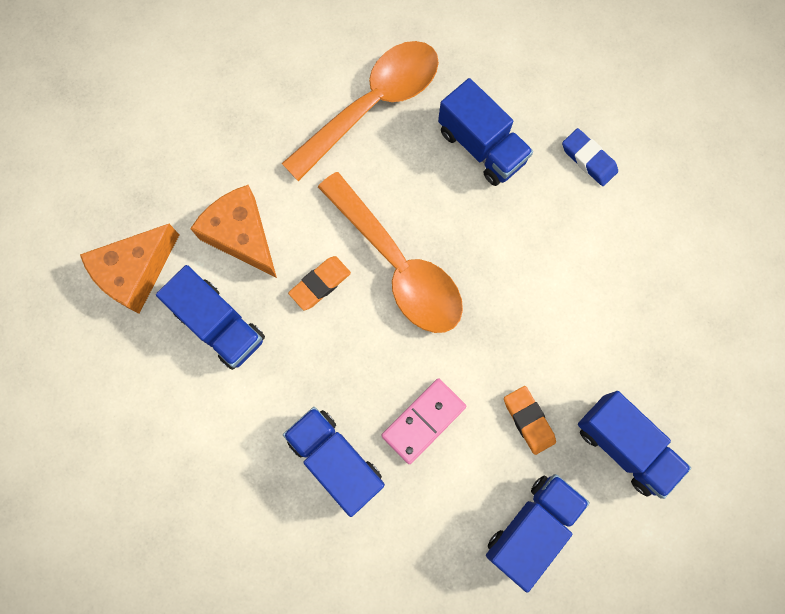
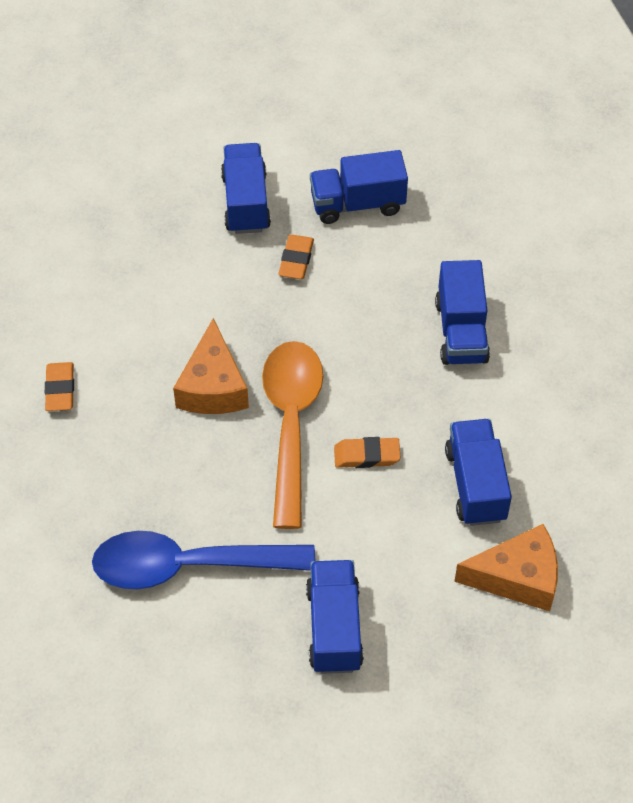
camera: 140 degrees left, 20 degrees down
(241, 236) = (400, 540): orange cheese -> orange cheese (213, 386)
(373, 105) = (188, 566): orange spoon -> blue spoon
(423, 421) = (373, 311): pink domino -> none
(481, 146) = (132, 462): blue truck -> blue truck (334, 627)
(588, 159) = (60, 389): blue eraser -> orange eraser

